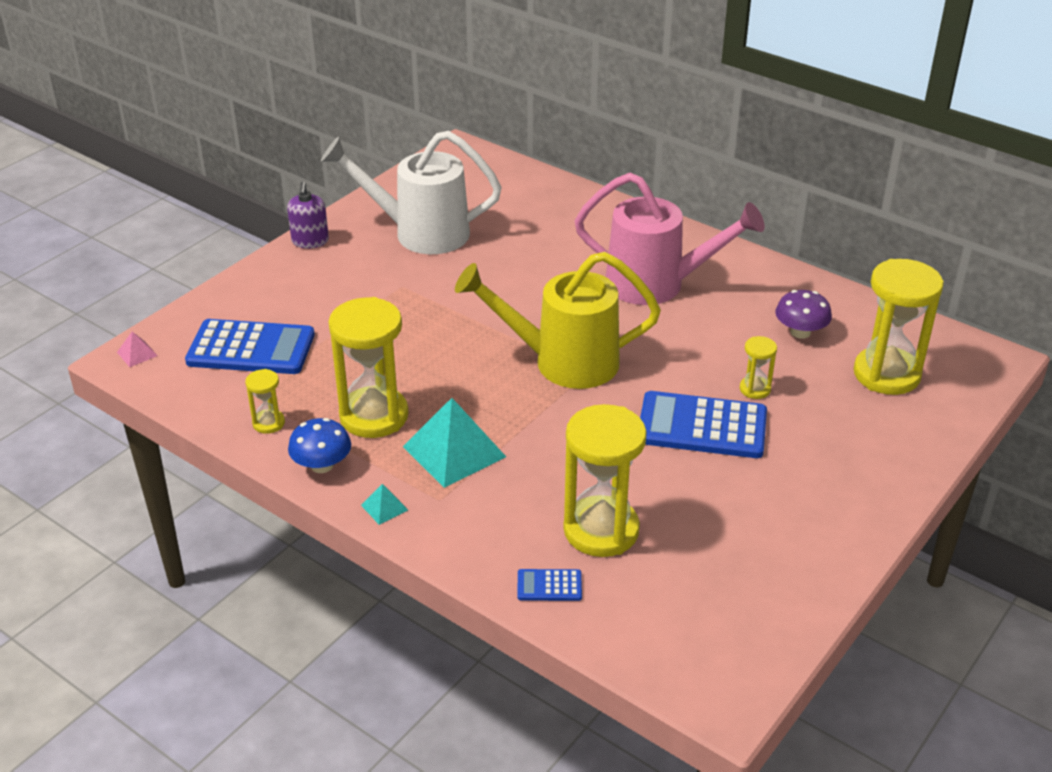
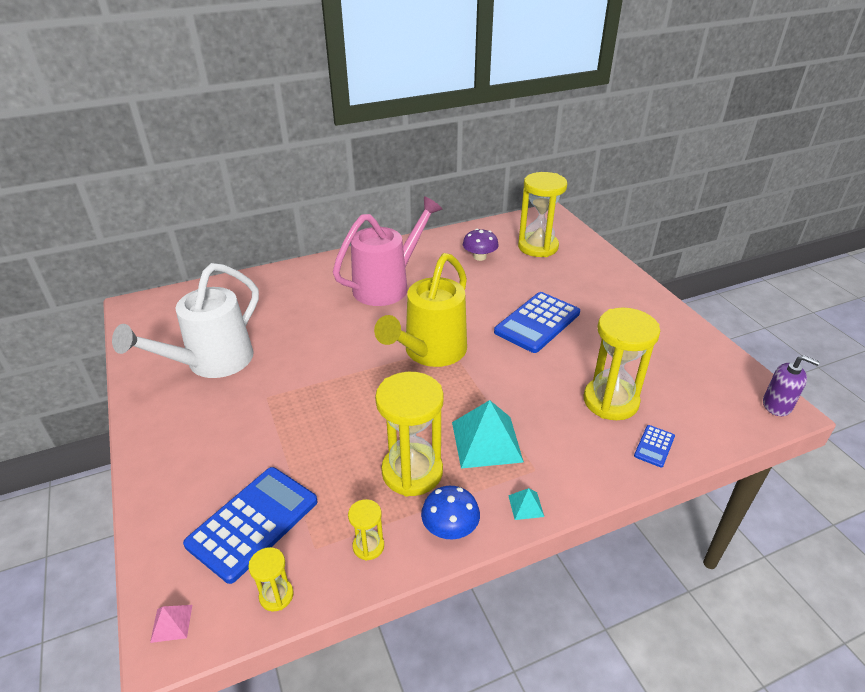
camera: 60 degrees left, 0 degrees up
(310, 241) = (145, 428): purple soap dispenser -> purple soap dispenser (777, 405)
(755, 389) = (517, 291): yellow hourglass -> yellow hourglass (276, 595)

